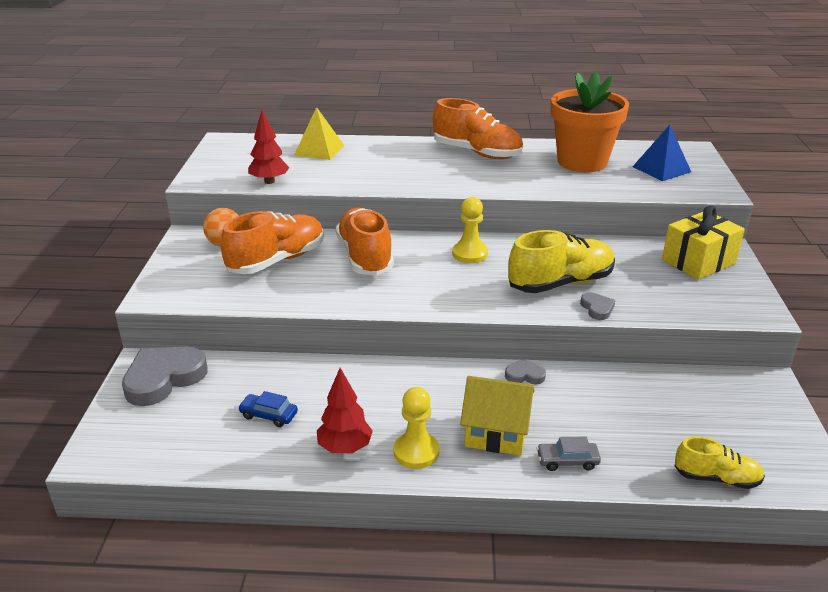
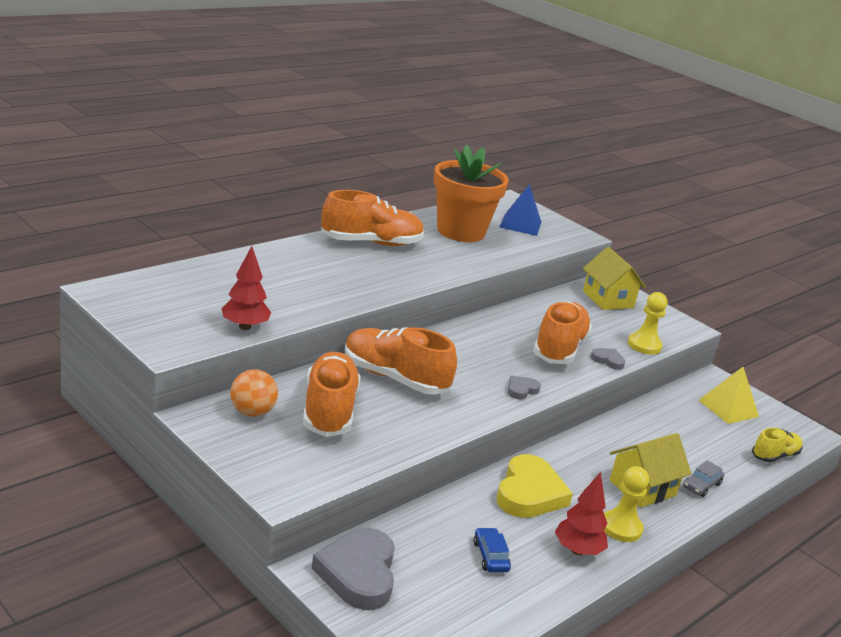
camera: 50 degrees left, 5 degrees down
(269, 415) = (490, 556): blue car -> blue car turned 105 degrees clockwise
(319, 150) = (228, 276): yellow pyramid -> yellow pyramid (728, 408)
(380, 389) = (529, 493): none -> yellow heart
(470, 254) = (465, 345): yellow pawn -> yellow pawn (644, 345)
(524, 375) = (596, 436): grey heart -> grey heart (521, 390)
(560, 283) = (559, 348): yellow shoe -> orange shoe
(698, 261) = (608, 299): yellow gift -> yellow house

